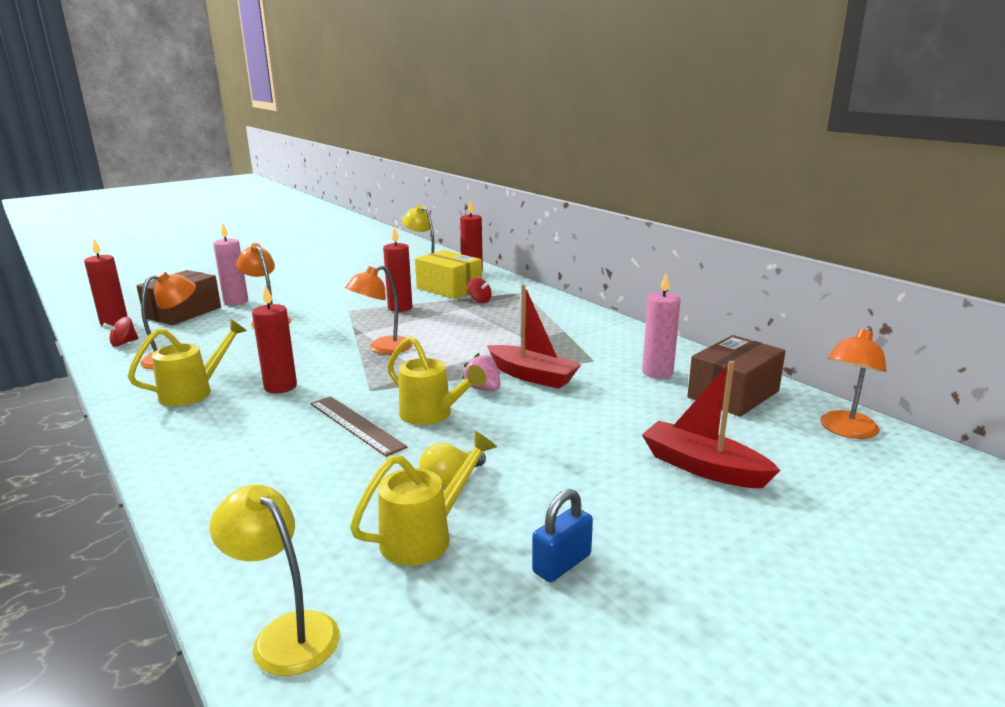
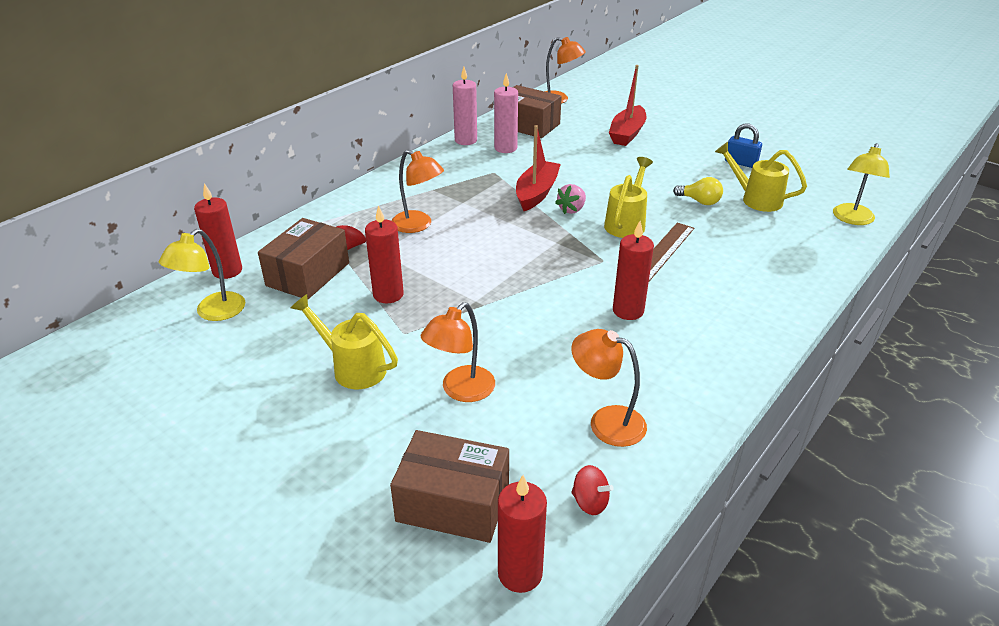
camera: 105 degrees left, 15 degrees up
(193, 392) = (671, 363): yellow watering can -> yellow watering can (353, 368)
(236, 301) = (389, 462): pink candle -> pink candle (466, 140)
(382, 348) = (513, 276): orange lamp -> orange lamp (418, 225)
(449, 288) = (308, 274): yellow box -> brown box

